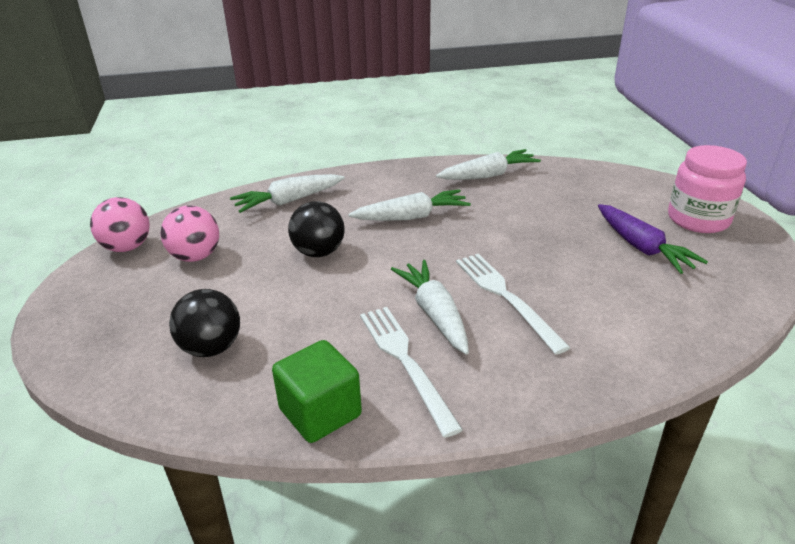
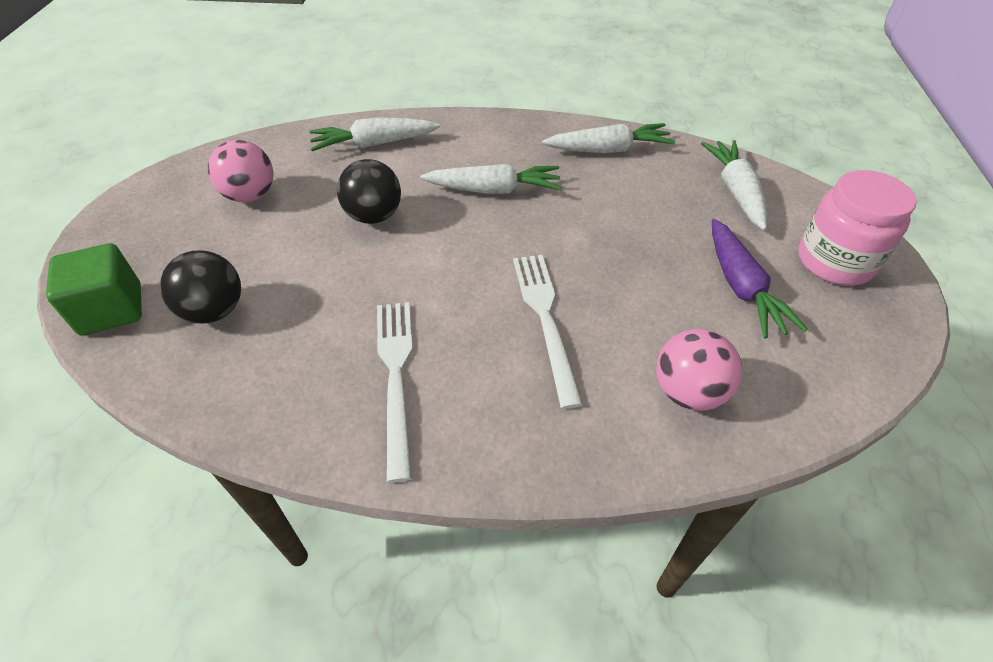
camera: 15 degrees right, 15 degrees up
(127, 247) = (192, 171): pink ball -> pink ball (688, 392)
(320, 412) = (281, 416): green cube -> green cube (111, 309)
(434, 313) = (456, 322): white carrot -> white carrot (735, 191)

